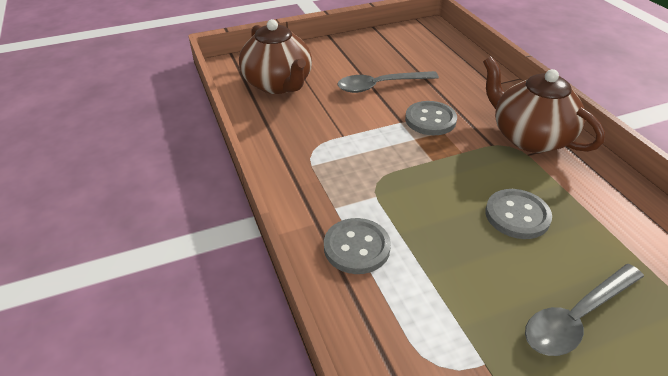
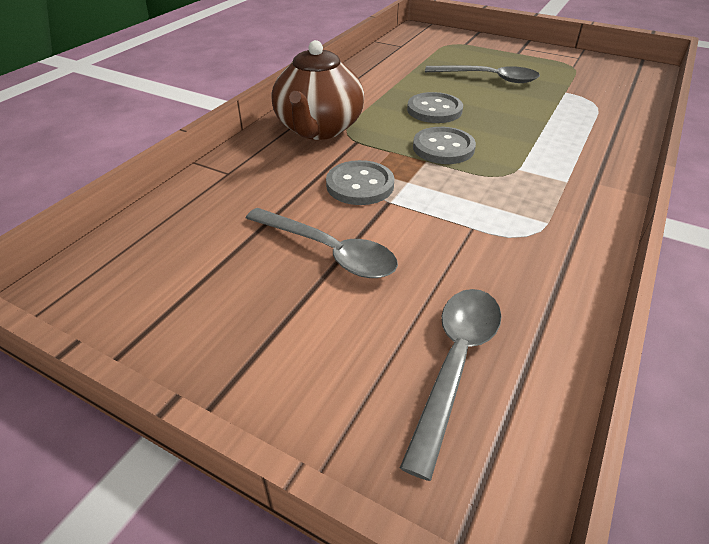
camera: 130 degrees left, 0 degrees up
(278, 84) = (455, 364): brown teapot -> grey spoon
(356, 247) = (580, 154): grey button -> grey button (443, 148)

